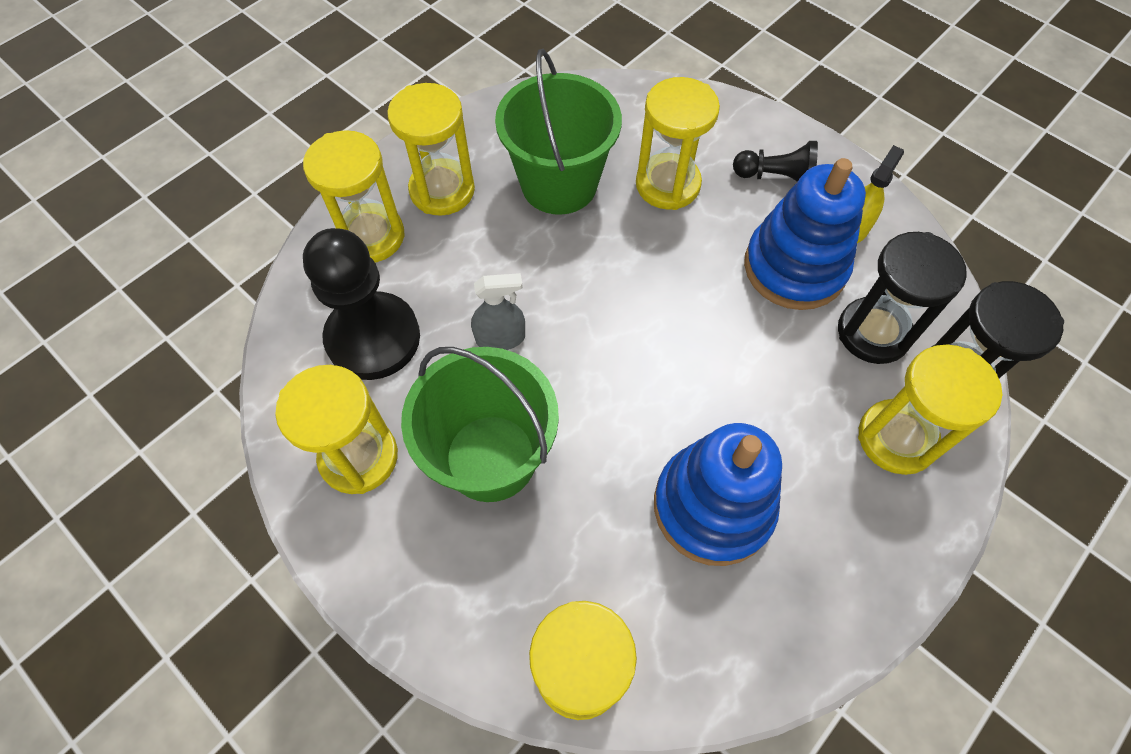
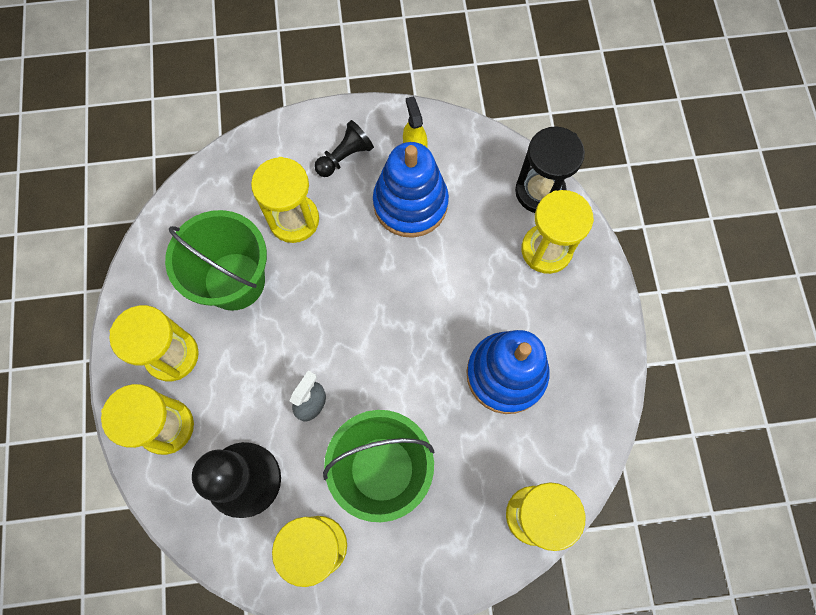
camera: 50 degrees left, 10 degrees up
(873, 333) = (483, 203): black hourglass -> none

